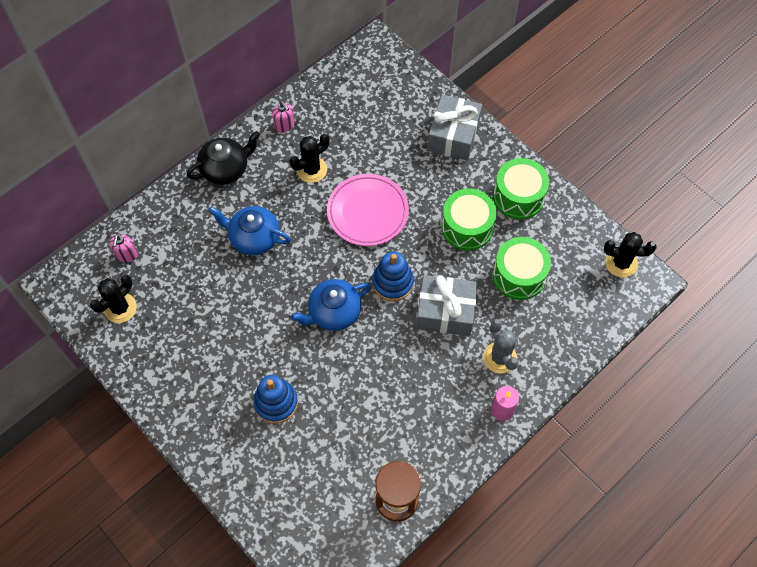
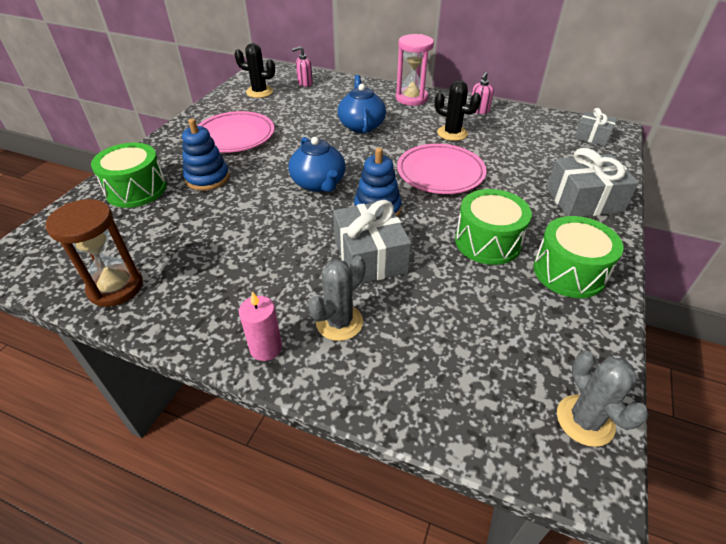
camera: 65 degrees right, 20 degrees down
(209, 359) = (235, 136): none -> pink plate
(226, 169) = (411, 98): black teapot -> pink hourglass
(333, 312) = (318, 183): blue teapot -> blue teapot turned 150 degrees counterclockwise
(377, 69) = (592, 137): none -> grey gift
(519, 275) = (465, 305): green drum -> green drum (136, 190)
(621, 263) = (585, 420): black cactus -> grey cactus

